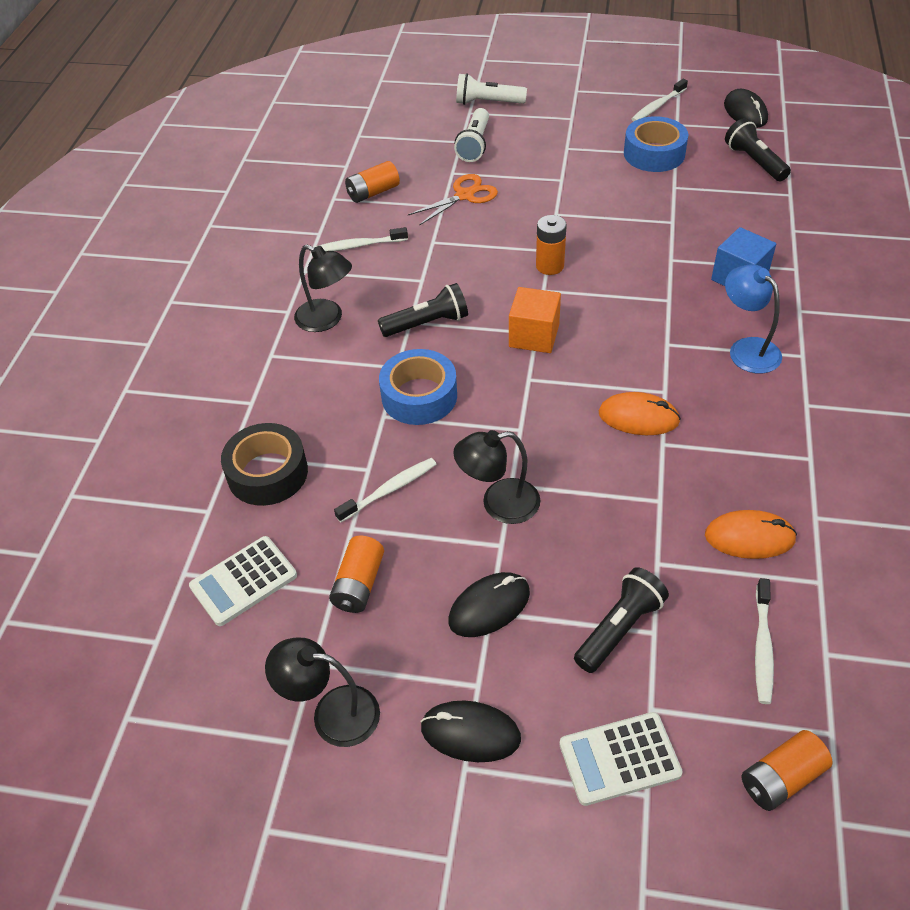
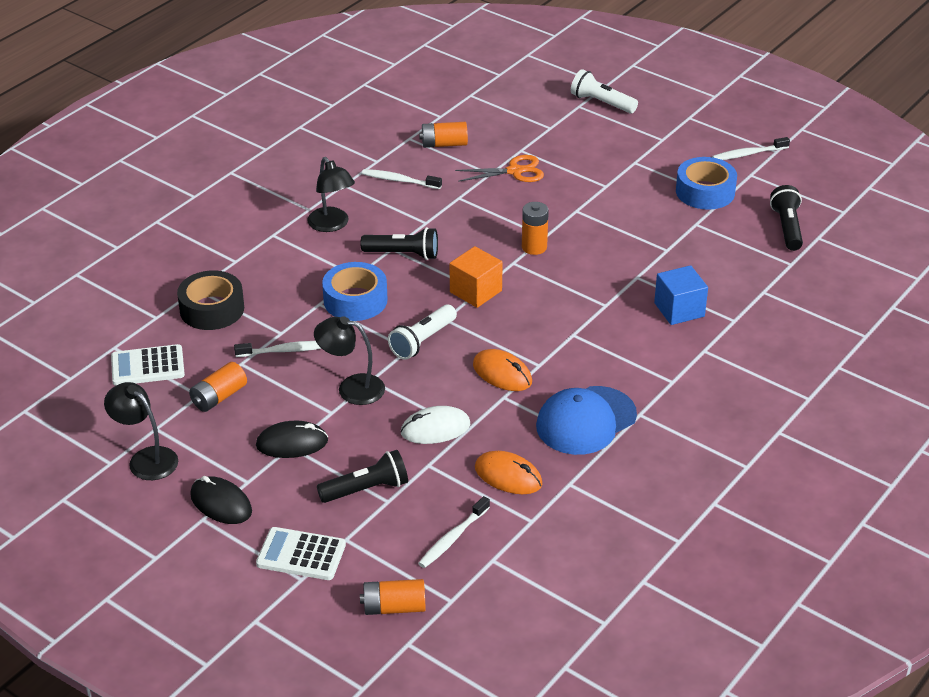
camera: 25 degrees right, 10 degrees down
(475, 145) = (559, 134): white flashlight -> white flashlight (422, 341)
(627, 514) = (435, 429): none -> white mouse
(745, 112) = (822, 185): black mouse -> none
(747, 349) = (632, 360): blue lamp -> none
(765, 435) = (586, 421): none -> blue cap

